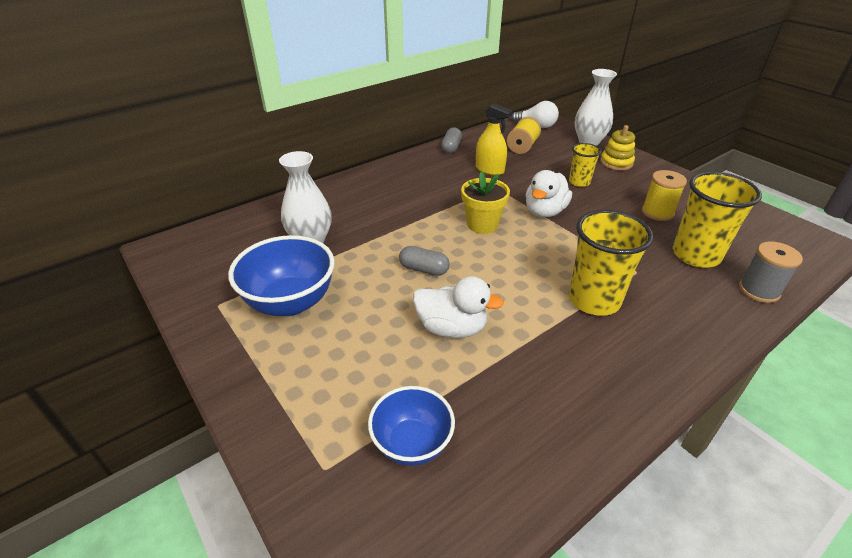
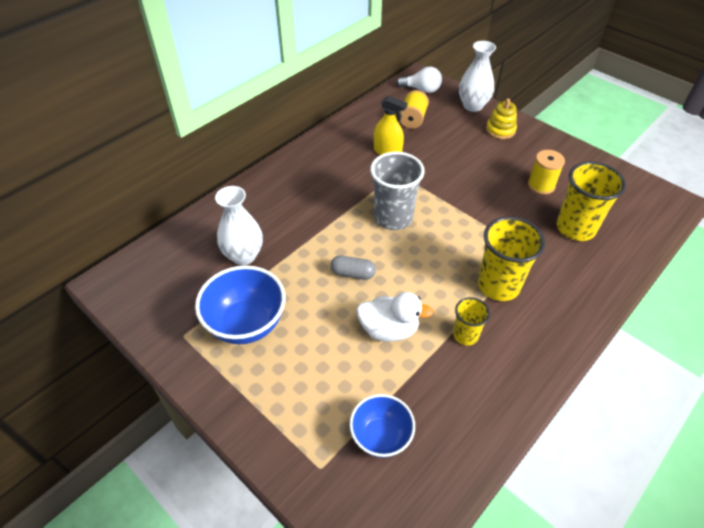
camera: 10 degrees left, 10 degrees up
(451, 148) = (346, 127): grey capsule -> none
(482, 224) = (393, 218): yellow flower pot -> grey cup
(544, 212) = (445, 196): white duck -> none
(579, 182) = (470, 157): yellow cup -> yellow cup (465, 335)
(758, 290) = (625, 258): grey spool -> none

